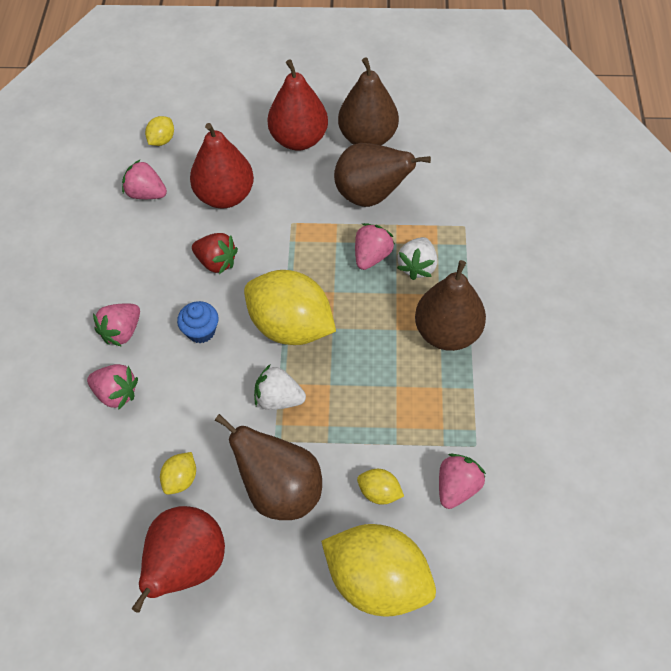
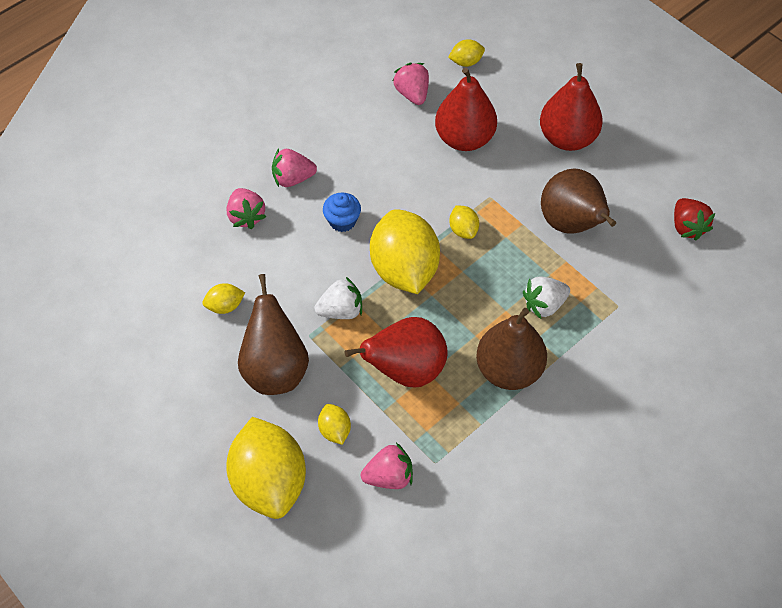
camera: 45 degrees right, 0 degrees up
(187, 565) = (172, 361): red pear -> red pear (406, 370)
(216, 262) = (405, 182): red strawberry -> red strawberry (687, 227)
(279, 399) = (341, 310): white strawberry -> white strawberry turned 105 degrees clockwise
(300, 262) = (463, 230): none -> yellow lemon
(367, 137) = (623, 178): brown pear -> none
(371, 256) = (519, 269): pink strawberry -> none

